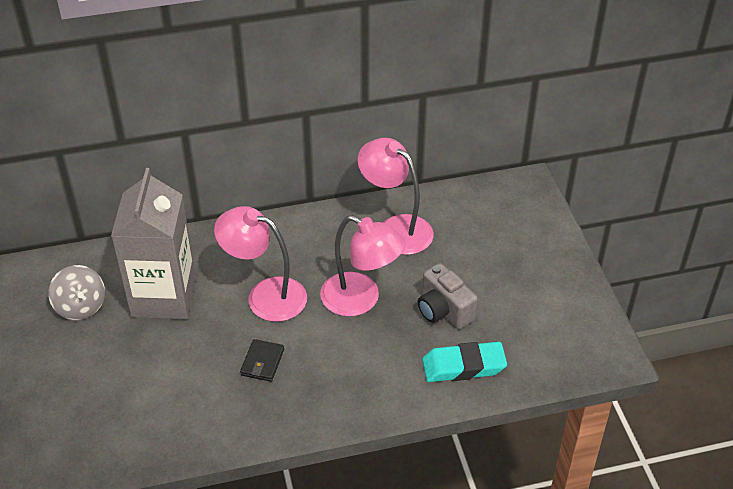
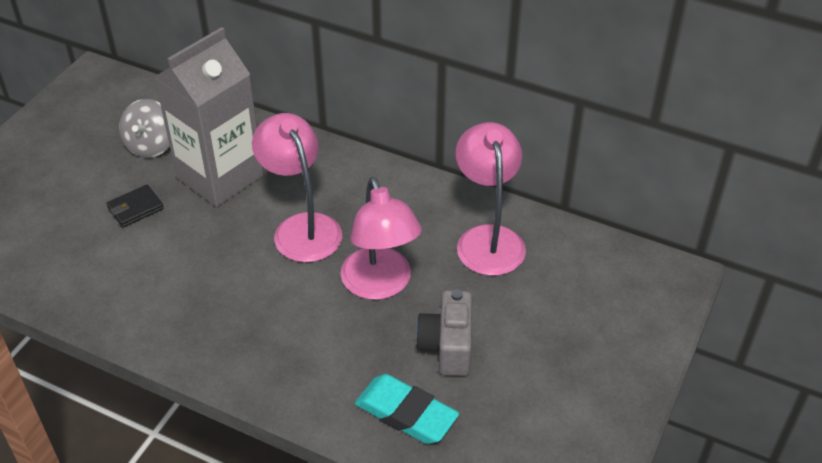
camera: 40 degrees right, 0 degrees up
(262, 362) = (233, 285): black wallet -> black wallet (135, 208)

